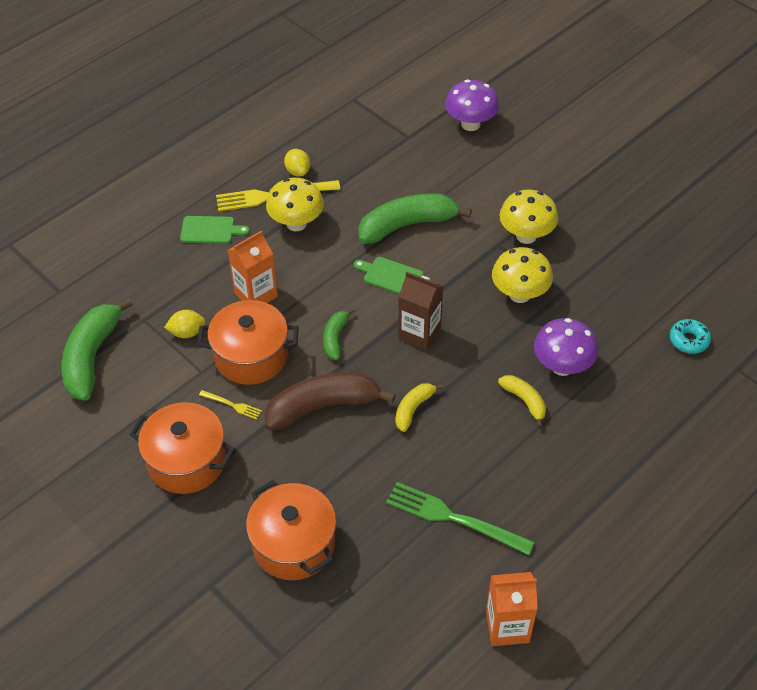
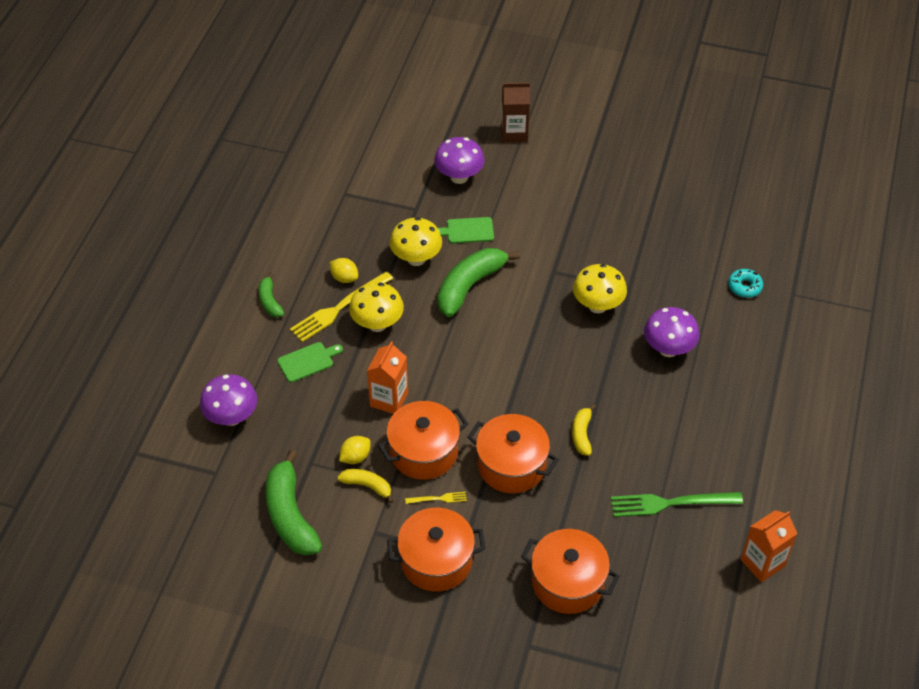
camera: 30 degrees left, 0 degrees up
(109, 249) = (232, 417): none -> purple mushroom
(323, 406) = (511, 465): brown banana -> orange pot
(335, 338) = (480, 406): green banana -> green banana (270, 301)
(391, 276) = (487, 335): green cutting board -> green cutting board (467, 231)
(419, 333) = (543, 372): brown carton -> brown carton (514, 133)
(525, 401) = (660, 389): yellow banana -> yellow banana (367, 486)
(526, 236) = (569, 255): yellow mushroom -> yellow mushroom (416, 258)

